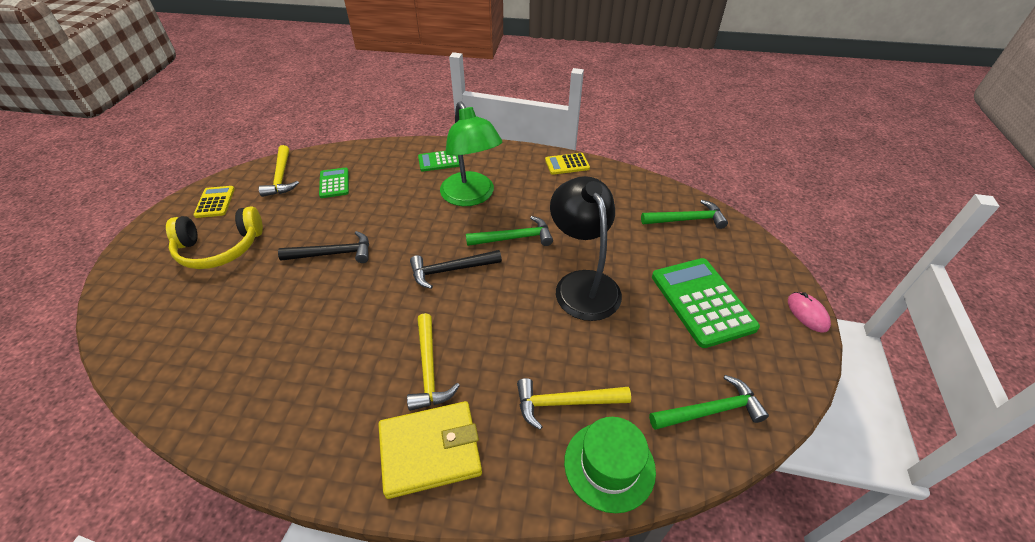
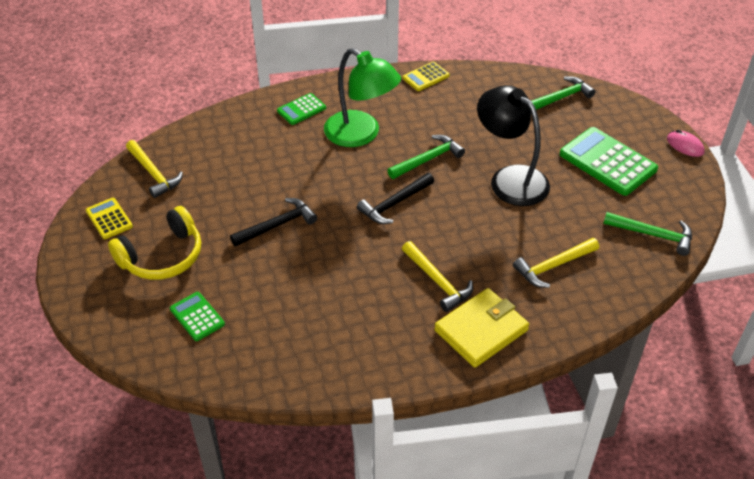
camera: 25 degrees left, 0 degrees up
(334, 183) = (215, 163): green calculator -> green calculator (197, 316)
(609, 465) = (607, 292): green hat -> none
(710, 411) = (653, 235): green hammer -> green hammer turned 60 degrees clockwise

